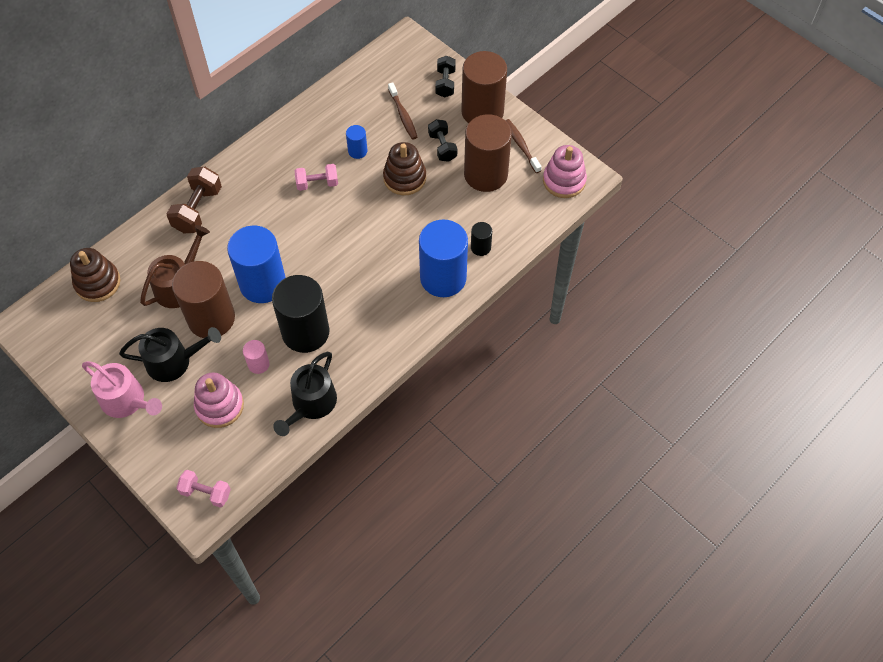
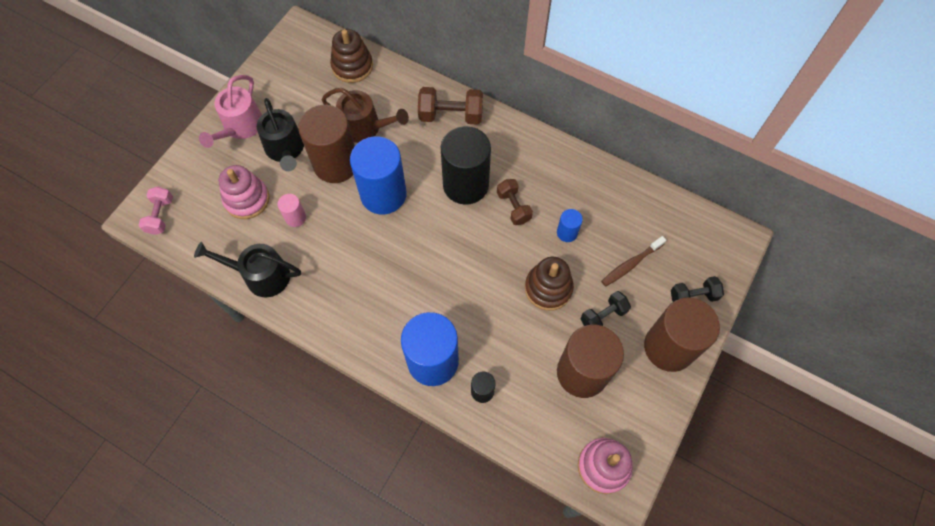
camera: 75 degrees right, 5 degrees up
(305, 332) = (338, 247): black cylinder -> black cylinder (465, 185)
(317, 183) = (513, 207): pink dumbbell -> brown dumbbell
(521, 145) = (637, 403): brown toothbrush -> none

